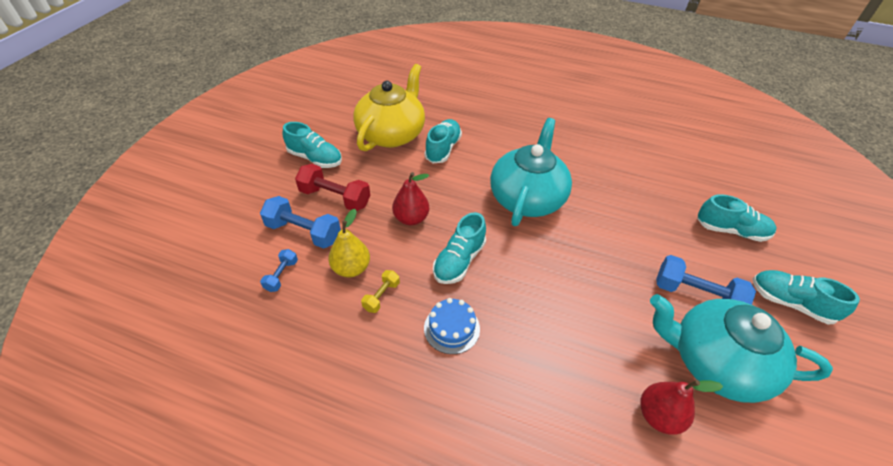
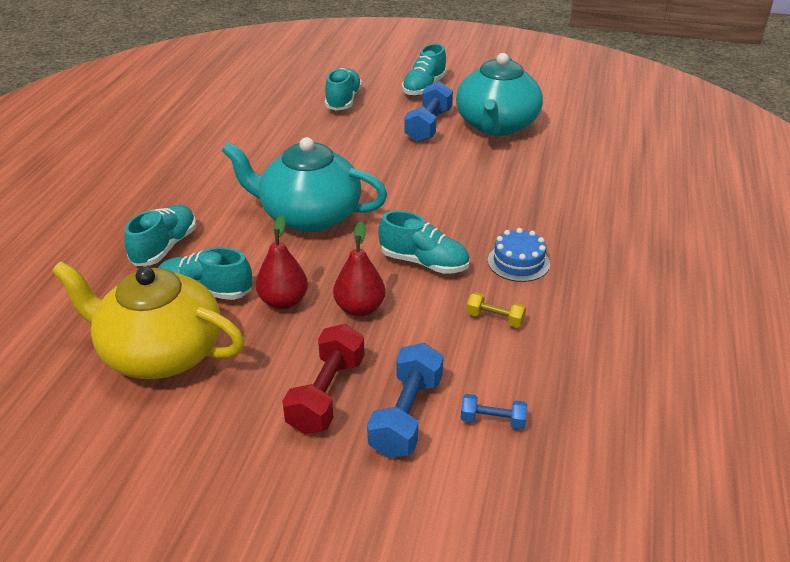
camera: 95 degrees left, 10 degrees down
(315, 158) = (226, 442): turquoise shoe -> turquoise shoe (165, 247)
(351, 268) = (460, 352): yellow pear -> none
(659, 416) = (557, 154): red pear -> red pear (283, 301)

